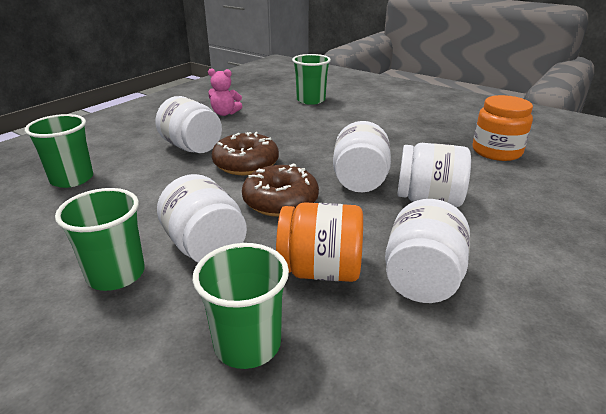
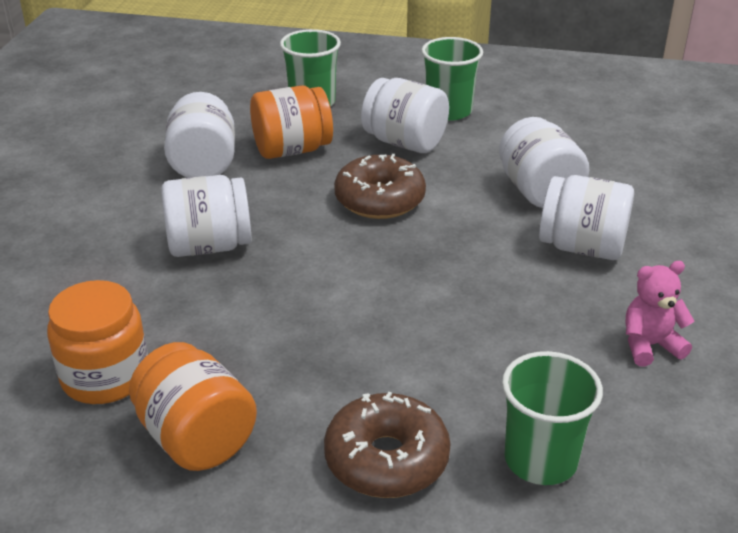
camera: 155 degrees right, 5 degrees up
(72, 179) = (637, 165): green cup -> none
(246, 164) = (473, 239): brown donut -> brown donut (386, 459)
(360, 181) = (305, 252): white jar -> white jar (538, 191)
(447, 126) = (196, 438): none -> orange jar

